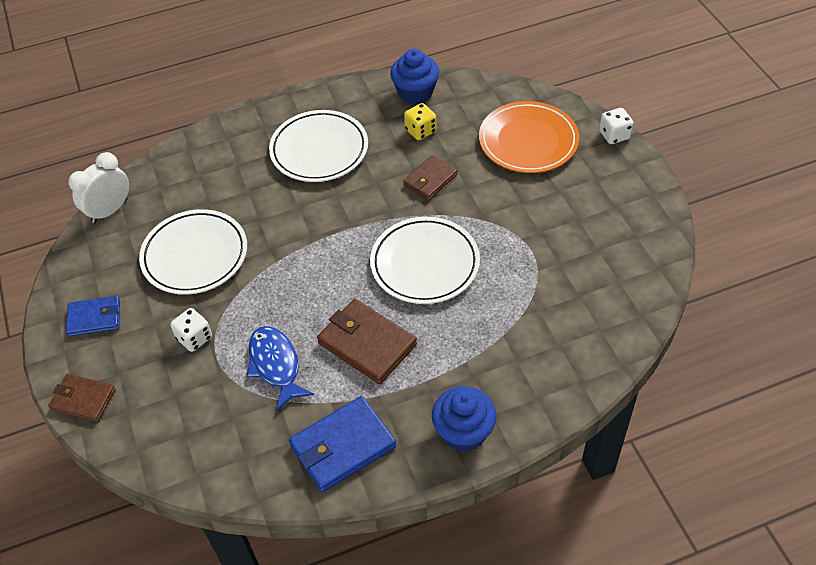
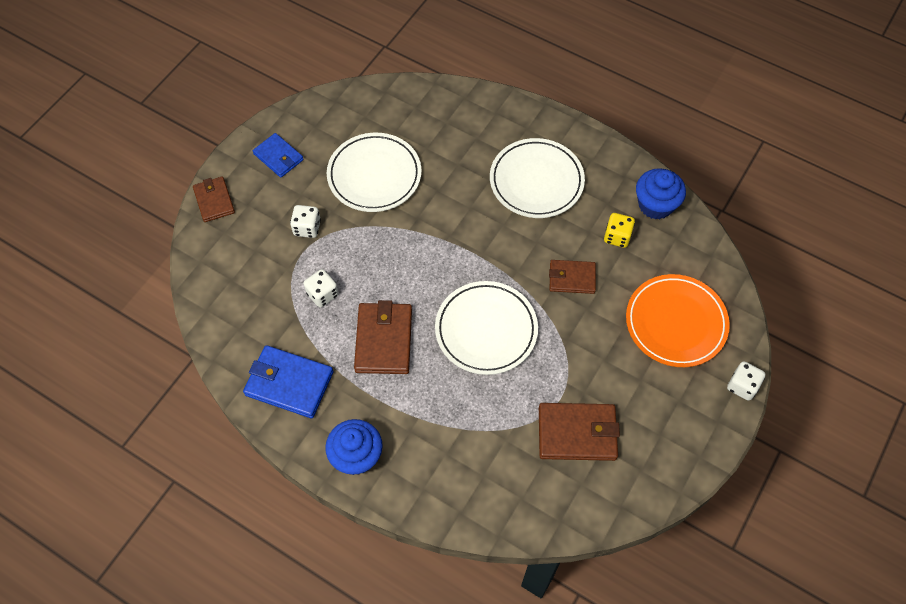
camera: 50 degrees right, 10 degrees up
(110, 210) = (370, 94): white clock -> none
(276, 365) = (322, 294): blue fish -> white dice
(572, 258) = (577, 433): none -> brown wallet

